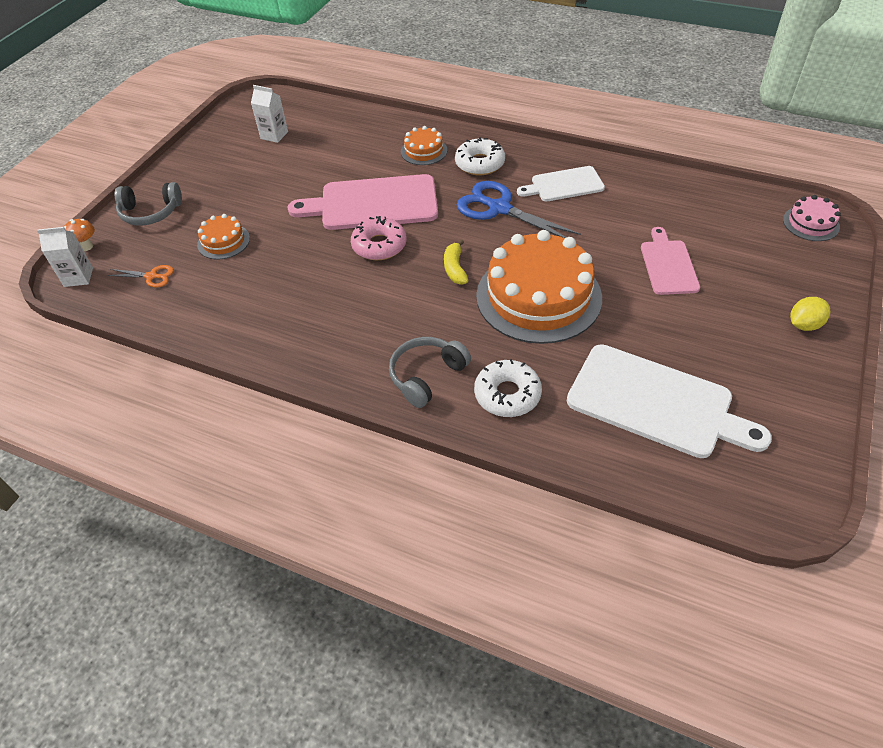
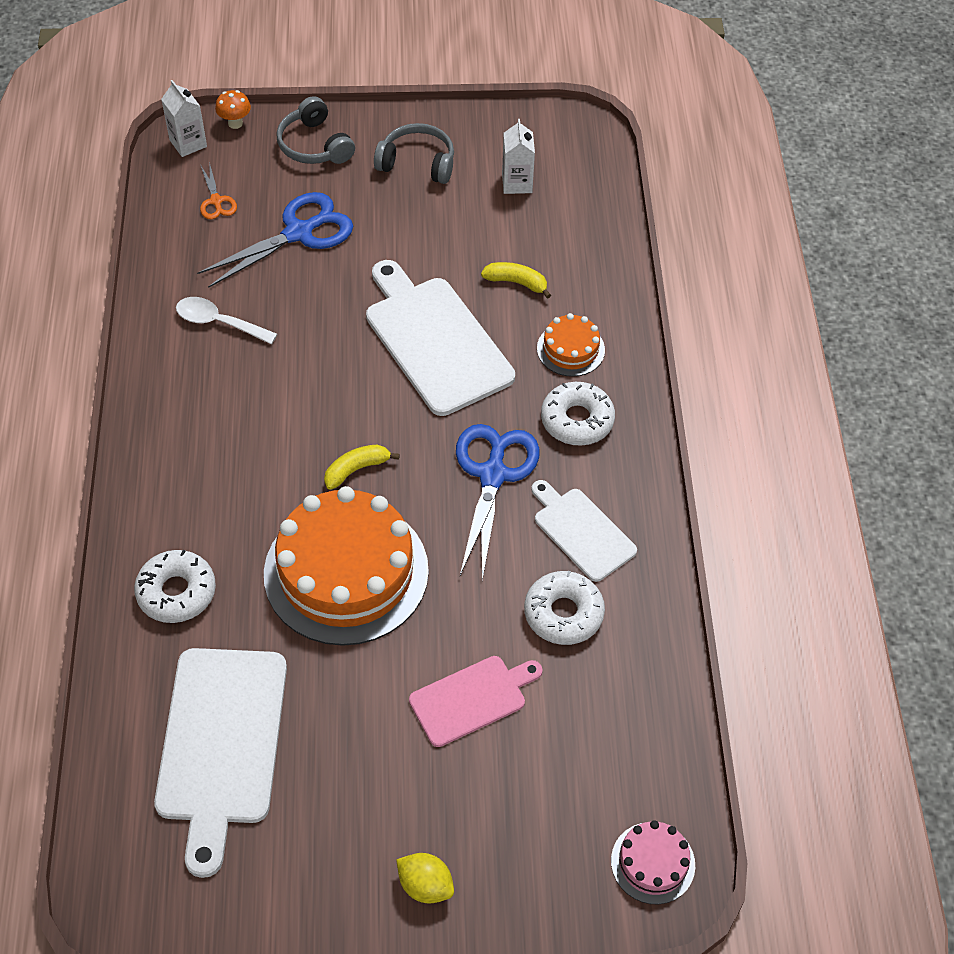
camera: 60 degrees right, 5 degrees up
(223, 241) = (299, 233): orange cake -> blue scissors
(270, 305) = (219, 322): none -> white spoon
(354, 157) = (516, 282): none -> yellow banana
(373, 203) = (435, 341): pink cutting board -> white cutting board
(379, 245) = (361, 379): pink donut -> none
(426, 376) = (174, 507): grey headphones -> grey headphones (417, 163)
(621, 209) = (563, 613): none -> white donut

